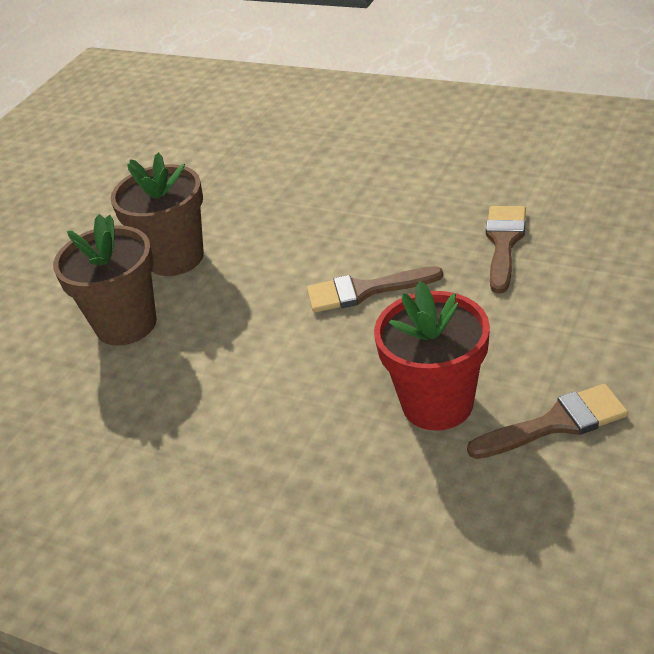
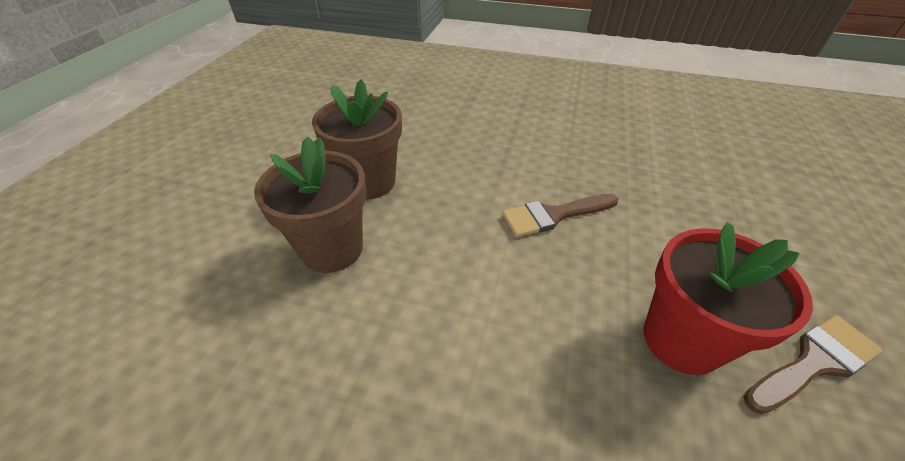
camera: 15 degrees left, 5 degrees up
(504, 243) = (652, 173): brown brush -> none

